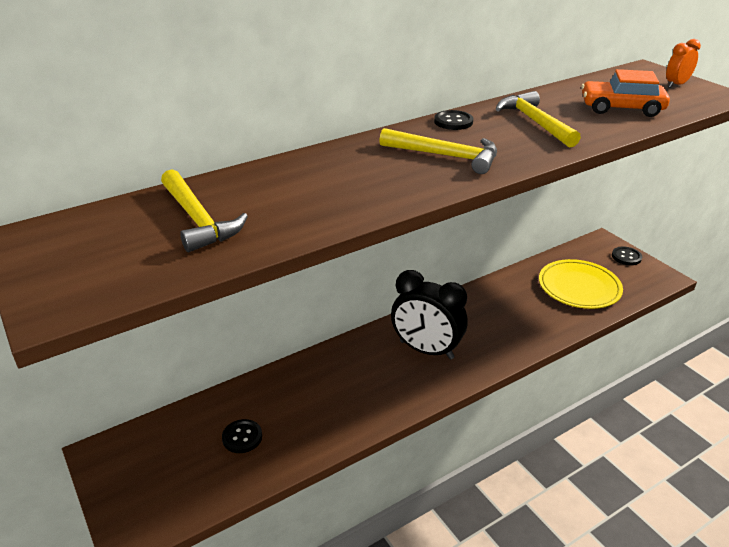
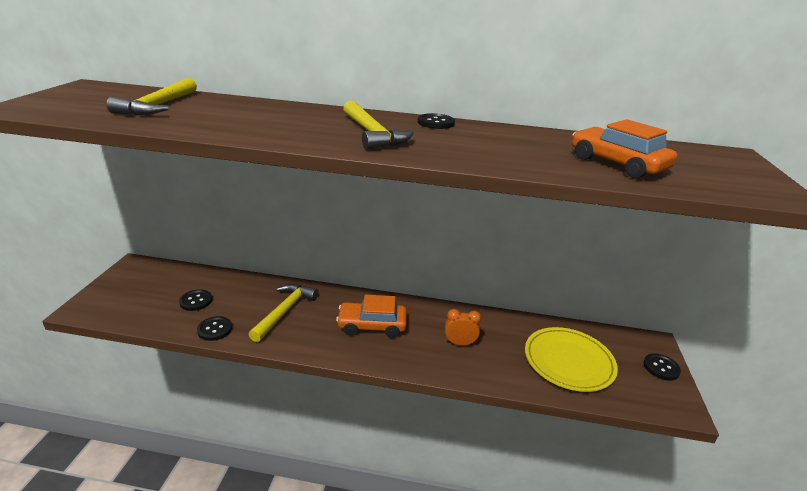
camera: 40 degrees right, 5 degrees down
(308, 447) = (215, 329): none -> black button
(426, 350) = (372, 325): black clock -> orange car
(535, 122) = (501, 144): yellow hammer -> yellow hammer (284, 311)
(676, 85) = (739, 172): orange clock -> orange clock (459, 343)

